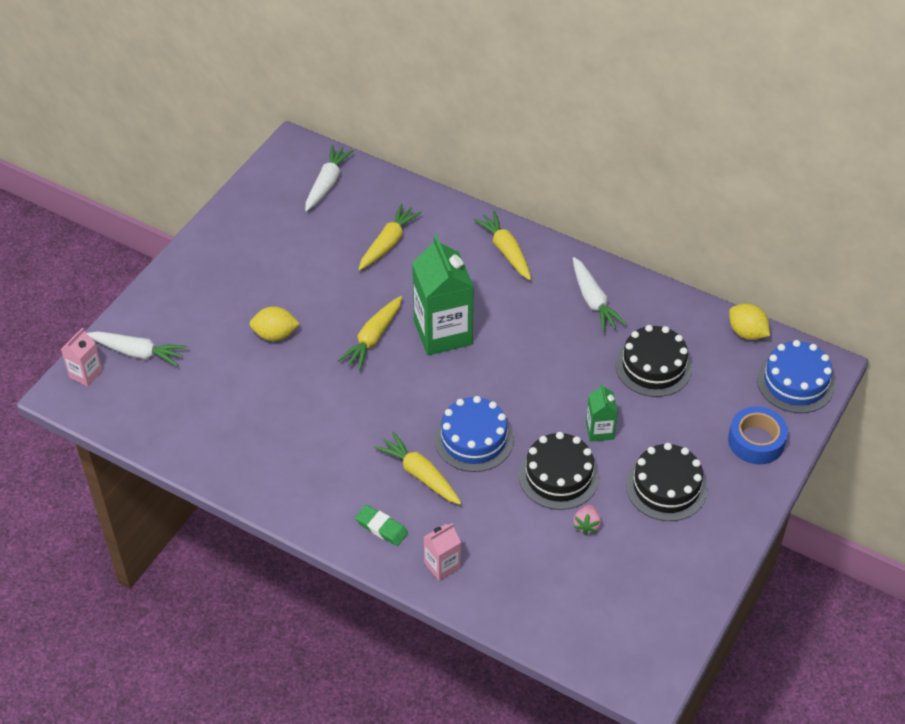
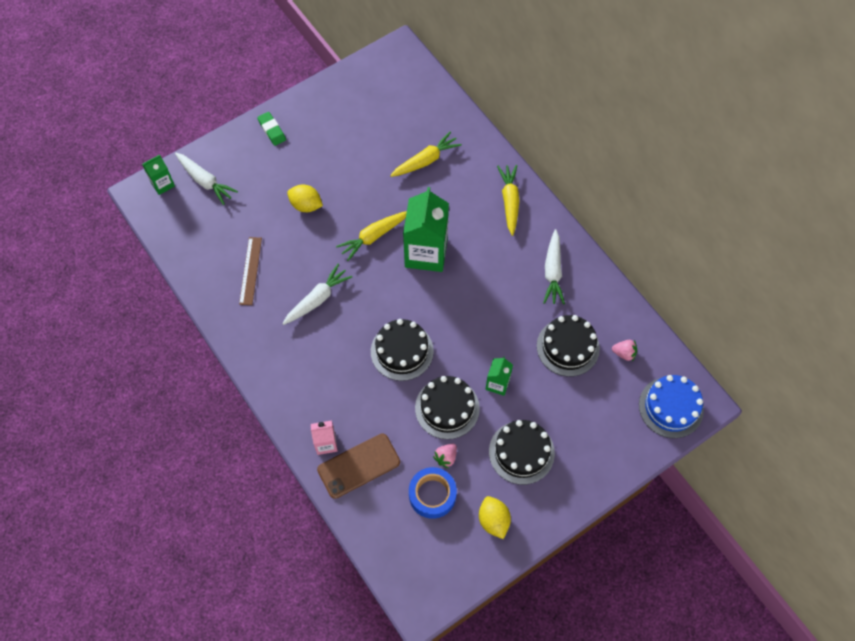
camera: 25 degrees right, 15 degrees up
(86, 374) = (162, 184): pink carton -> green carton
(247, 424) = (250, 270): none -> brown ruler
(327, 183) = (407, 91): white carrot -> white carrot (317, 299)
(381, 528) = (300, 394): green eraser -> green eraser (272, 130)
(420, 474) = (348, 363): yellow carrot -> none
(474, 439) = (402, 351): blue cake -> black cake
(494, 573) = (359, 466): none -> brown phone
(716, 350) = (624, 353): none -> pink strawberry
(746, 333) = (657, 348): yellow lemon -> yellow lemon (493, 520)
(756, 441) = (611, 444): blue tape -> blue tape (432, 495)

